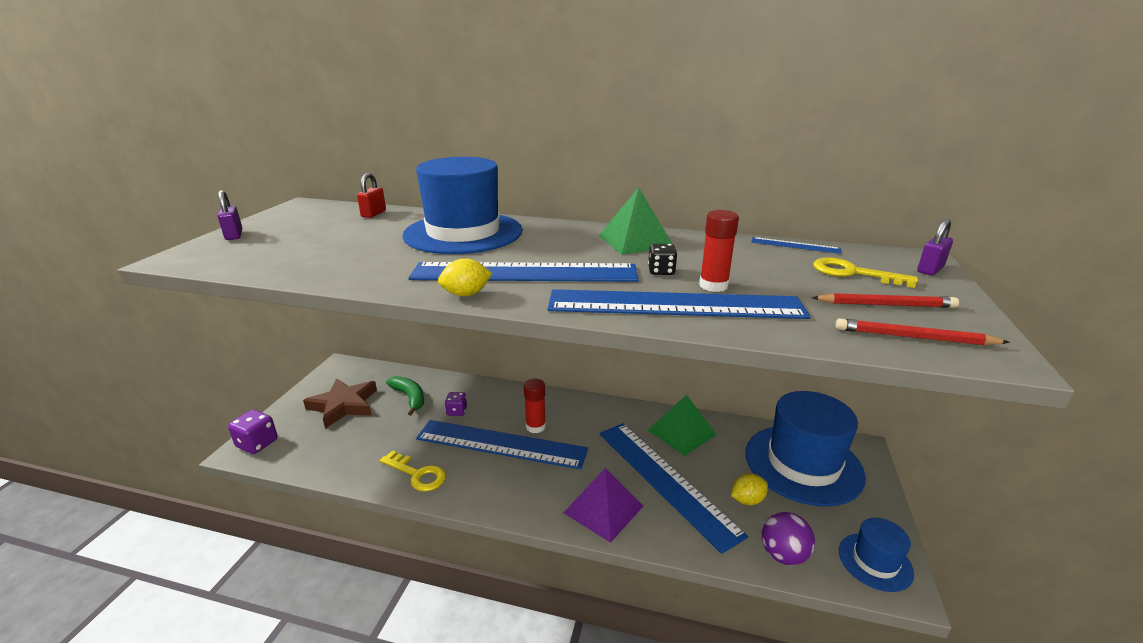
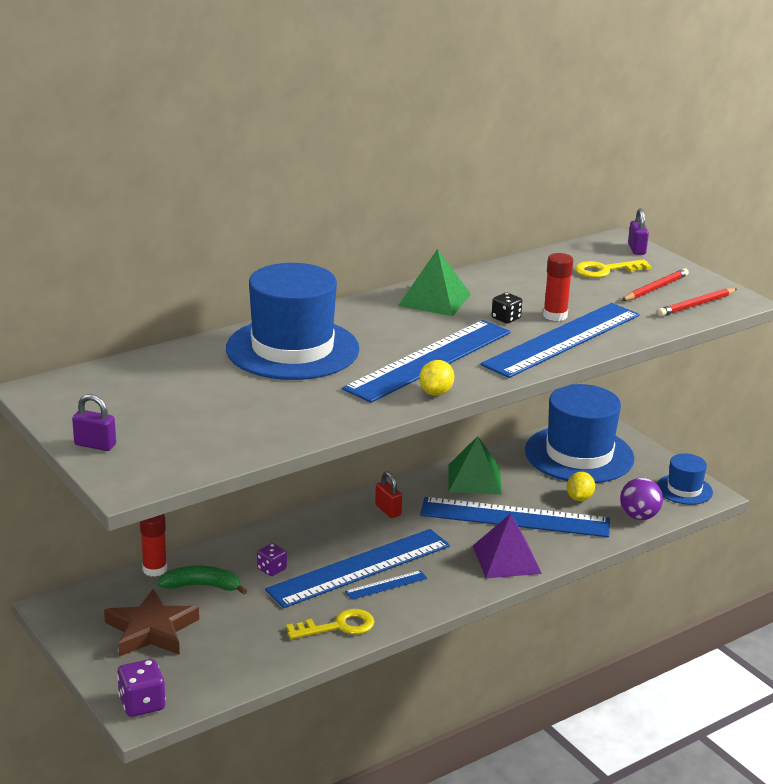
camera: 50 degrees left, 0 degrees up
(373, 214) = (151, 367): red padlock -> red padlock (388, 510)
(535, 427) = (362, 540): red glue stick -> red glue stick (155, 569)
(795, 245) = (537, 259): blue ruler -> blue ruler (386, 585)

